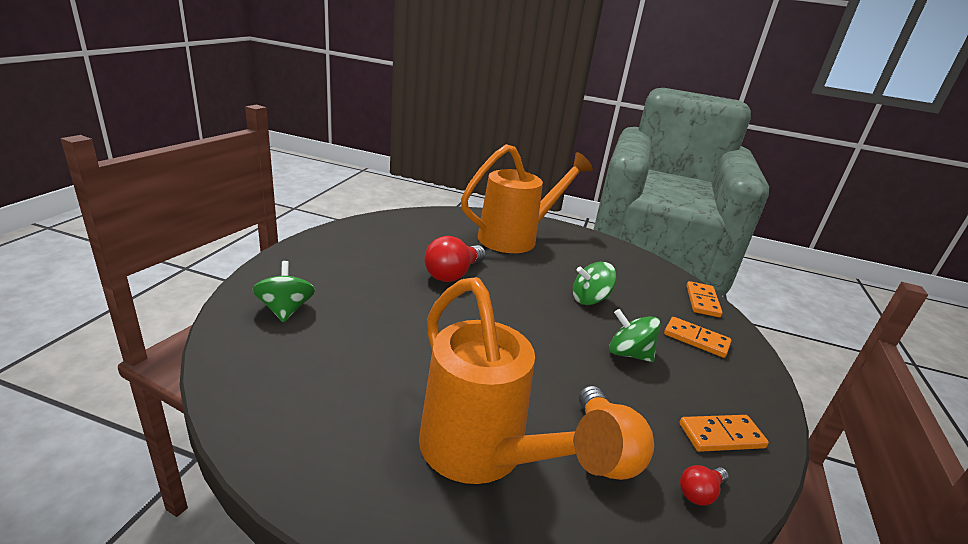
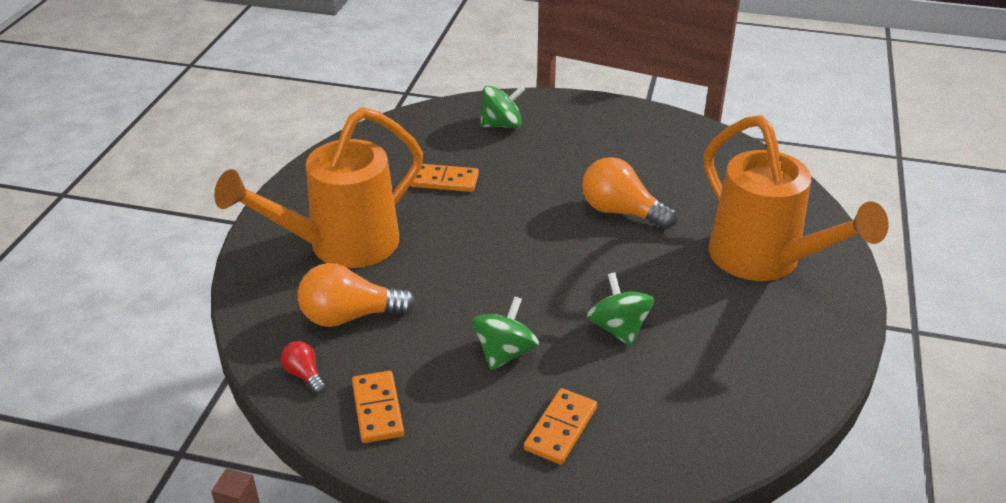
camera: 90 degrees right, 10 degrees up
(453, 274) = (621, 212): red light bulb -> orange light bulb
(702, 301) = (678, 462): orange domino -> orange domino (444, 180)

